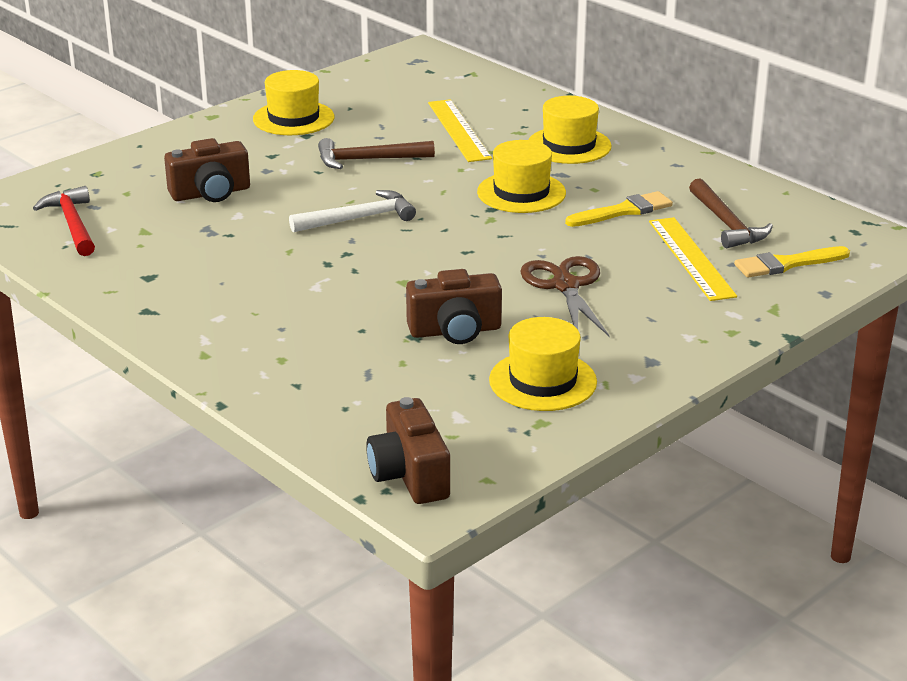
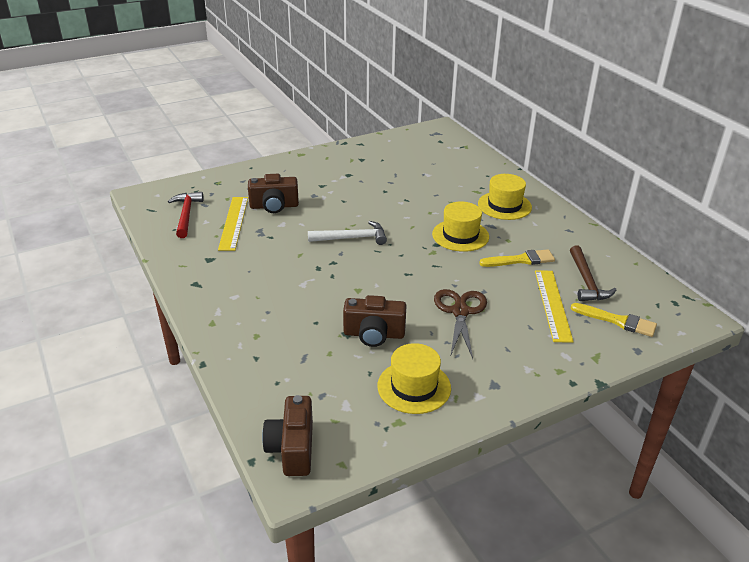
camera: 15 degrees right, 5 degrees up
(293, 118) = (346, 162): yellow hat -> none
(368, 160) = (377, 197): brown hammer -> none
(459, 130) = (440, 184): yellow ruler -> yellow ruler (233, 223)
(787, 264) = (617, 321): yellow brush -> yellow brush turned 150 degrees counterclockwise

